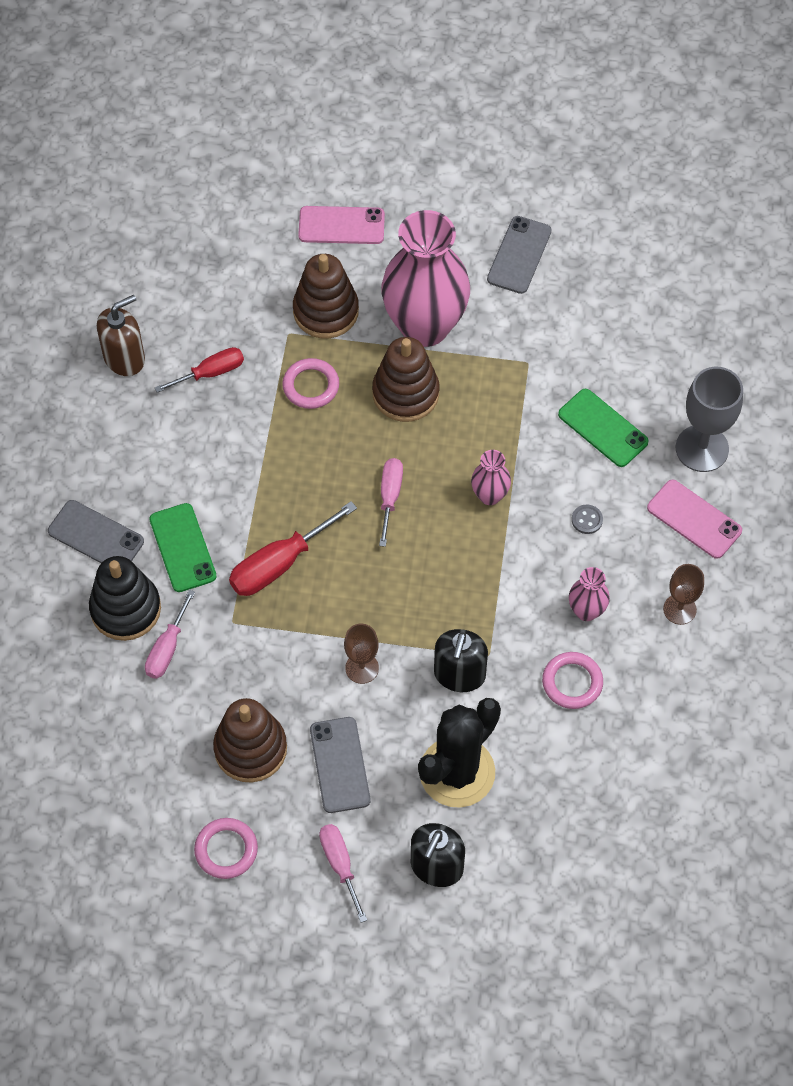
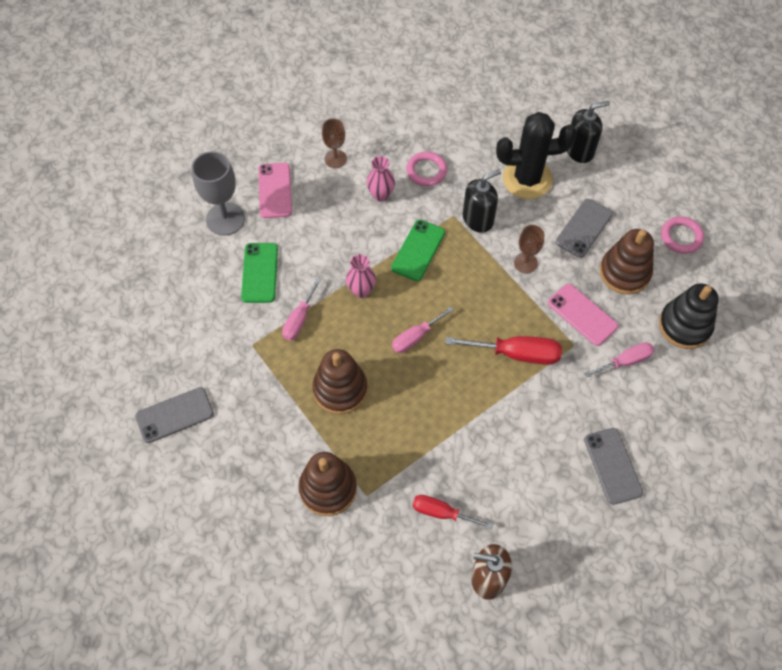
camera: 135 degrees left, 0 degrees up
(126, 609) = (631, 404): black stacking toy -> black stacking toy (684, 326)
(182, 548) = (565, 412): green phone -> green phone (418, 250)
(311, 386) = (390, 445): pink ring -> none
(340, 865) = (627, 186): pink screwdriver -> pink screwdriver (299, 319)
(341, 226) = (251, 543): pink phone -> pink phone (582, 314)
(425, 326) = (282, 421): pink vase -> none
(587, 520) = (327, 235): grey button -> none

